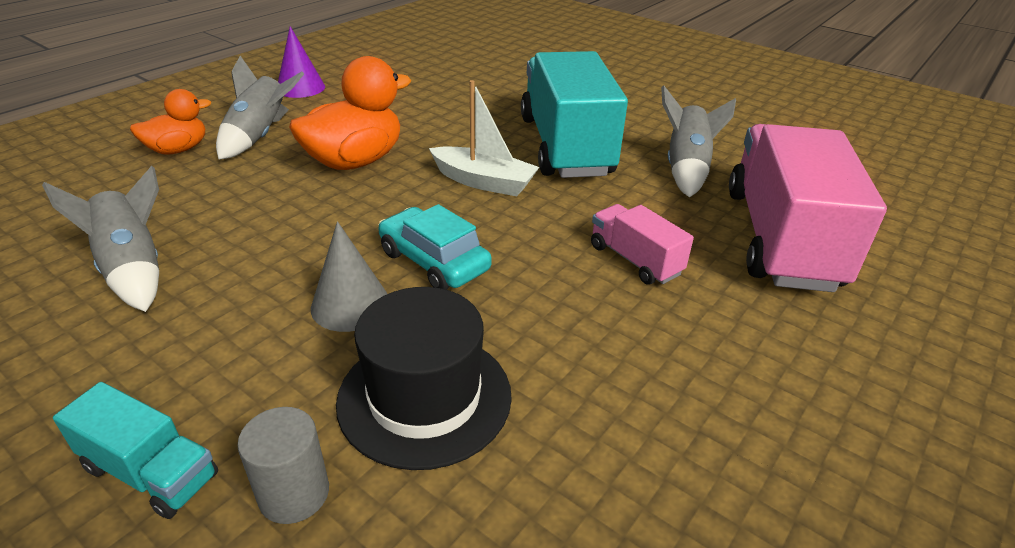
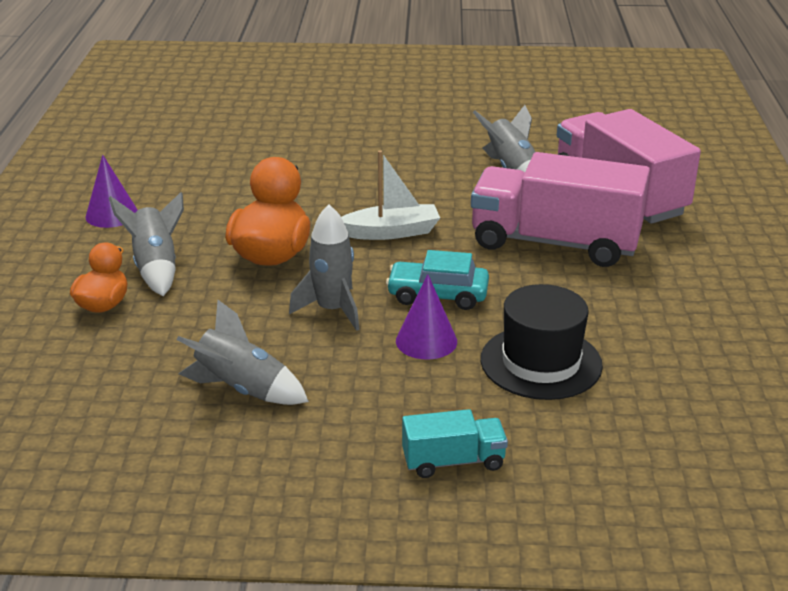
camera: 35 degrees left, 5 degrees down
(294, 493) = (540, 430): grey cylinder -> none
(321, 231) = (332, 310): none -> grey rocket
(350, 305) = (426, 341): grey cone -> purple cone
(565, 146) = (410, 184): turquoise truck -> none
(635, 260) = (555, 243): pink truck -> pink truck, size x2.17

